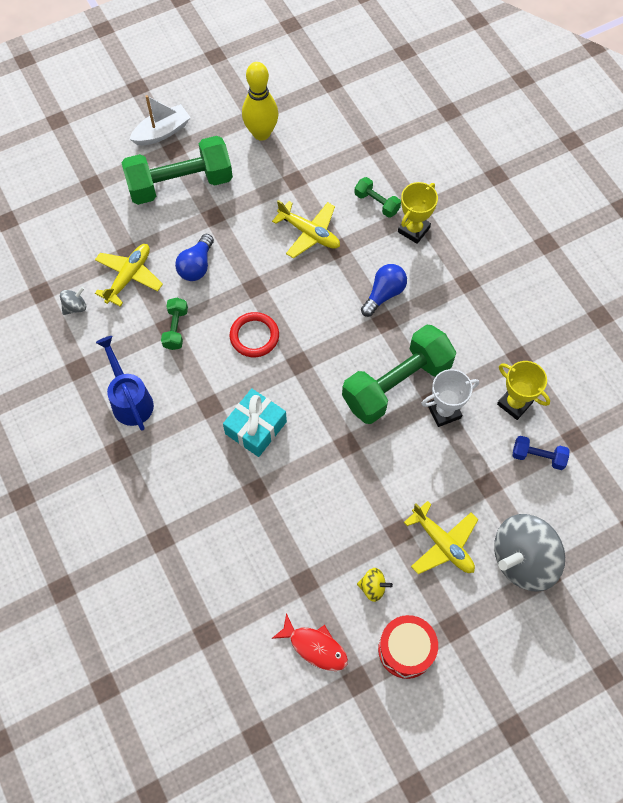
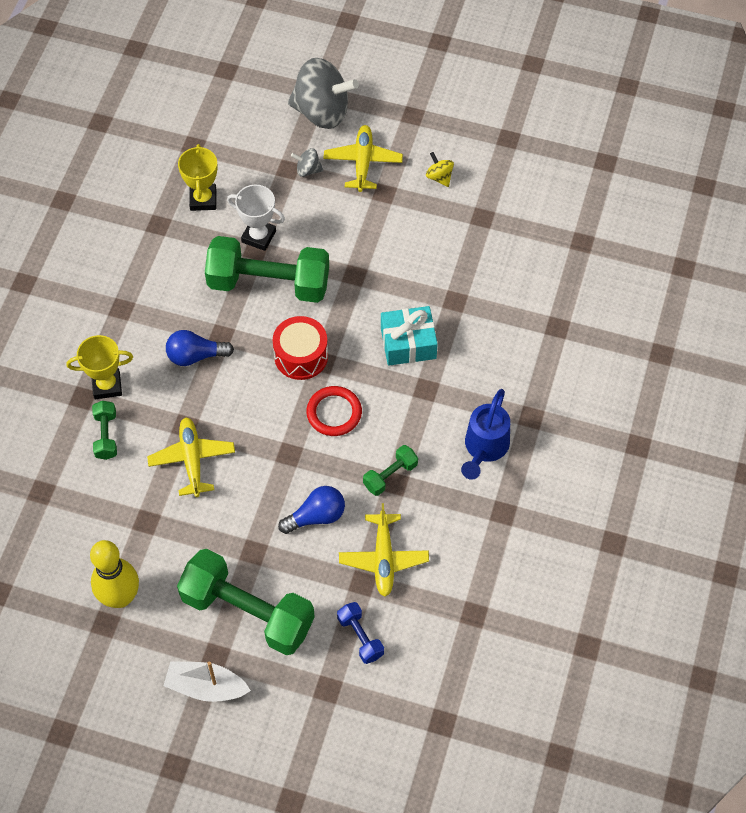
camera: 135 degrees left, 5 degrees down
(75, 307) = (456, 571): grey spinning top -> grey spinning top (308, 170)
(129, 277) = (383, 559): yellow plane -> yellow plane turned 75 degrees counterclockwise
(315, 647) = (516, 177): red fish -> none
(406, 649) = (458, 129): red drum -> red drum (301, 356)
(538, 456) = (232, 156): blue dumbbell -> blue dumbbell (360, 637)

